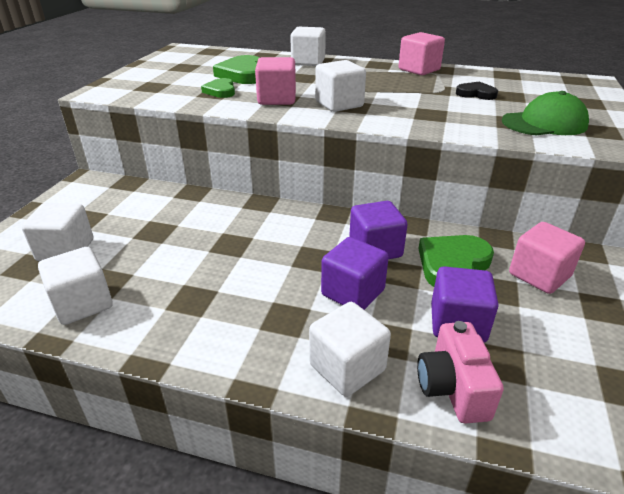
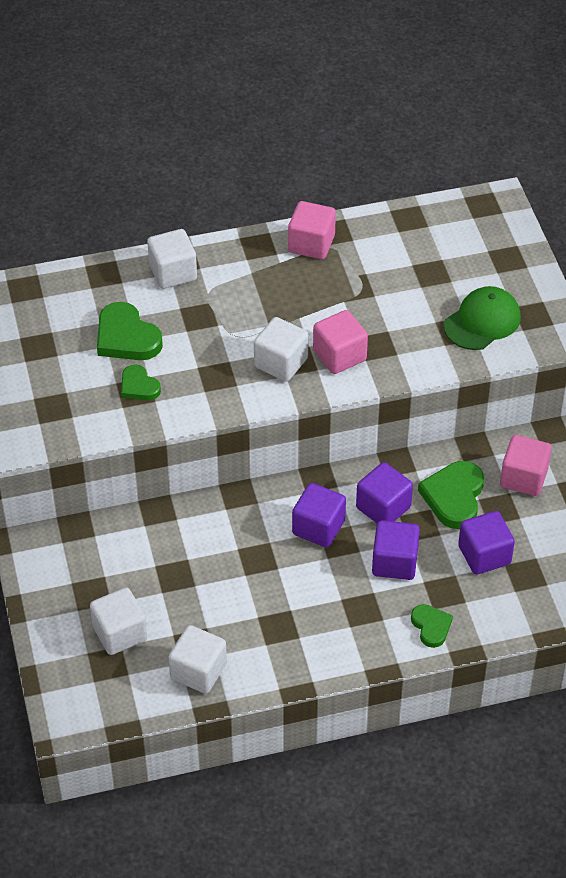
camera: 30 degrees left, 15 degrees up
(277, 99) = (212, 378): pink cube -> pink cube (339, 355)
(304, 242) = (318, 527): none -> purple cube
(347, 367) = (431, 626): white cube -> green heart
(452, 388) = (504, 609): pink camera -> none
(476, 94) = (398, 283): black heart -> none

